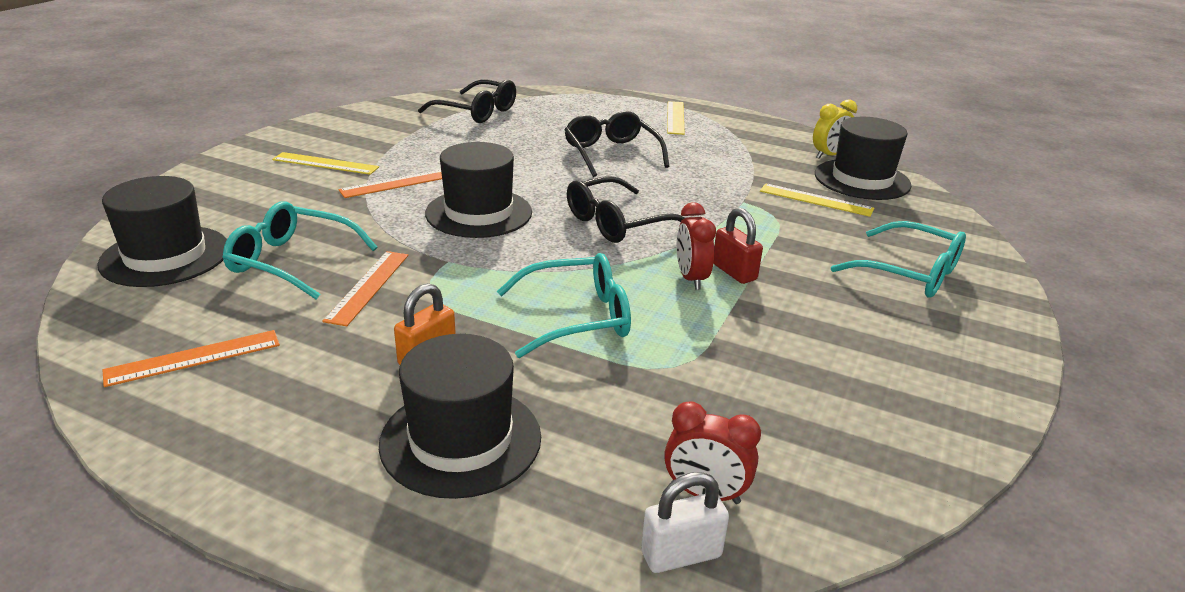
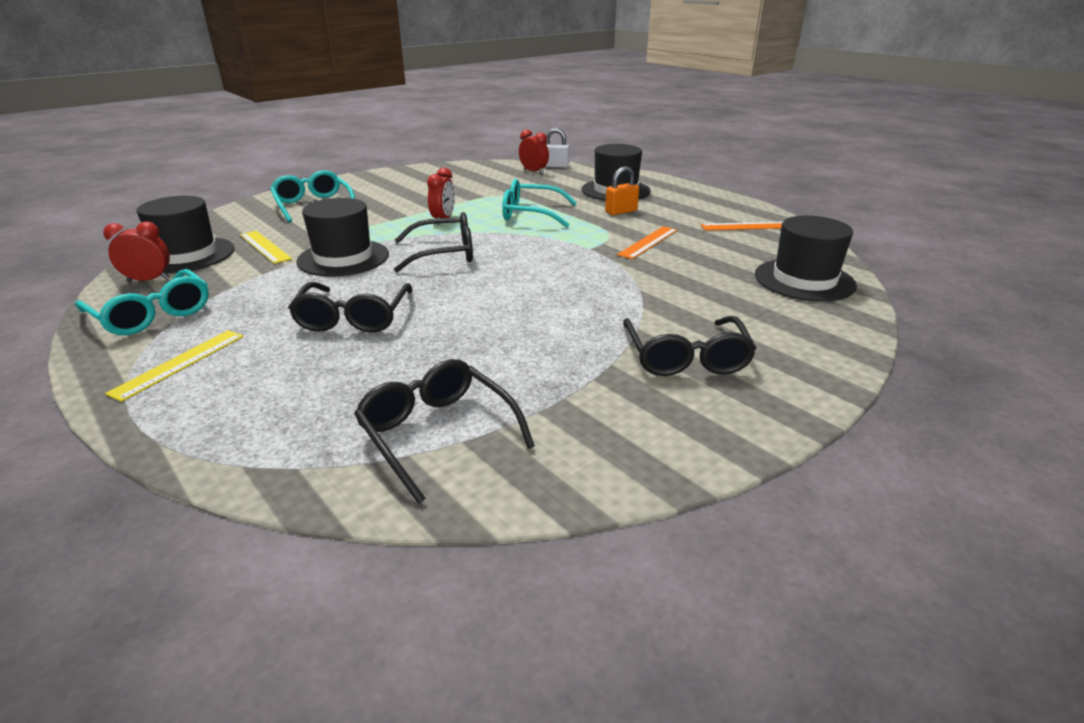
camera: 155 degrees left, 0 degrees up
(292, 261) = (703, 263): turquoise glasses -> turquoise glasses (152, 314)
(325, 163) = (686, 357): yellow ruler -> black glasses
(396, 183) = (608, 317): orange ruler -> none
(479, 213) = (546, 276): black hat -> black hat (343, 258)
(734, 272) = (412, 219): red padlock -> none
(829, 155) = (149, 280): yellow clock -> red clock

